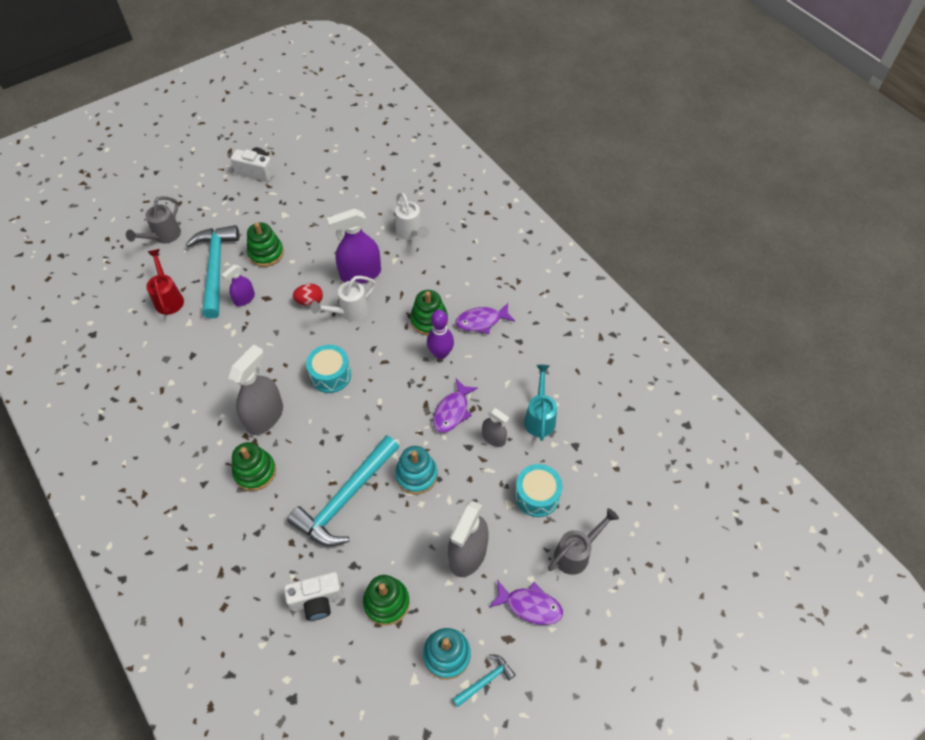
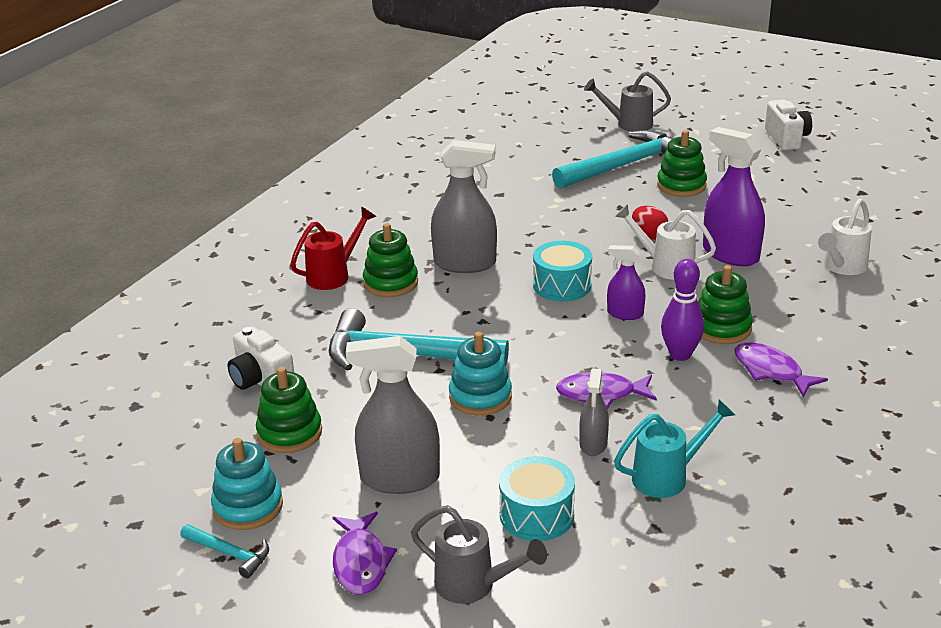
camera: 65 degrees right, 25 degrees down
(168, 298) = (555, 156): red watering can -> red watering can (334, 275)
(244, 299) = (604, 196): purple spray bottle -> purple spray bottle (625, 314)

